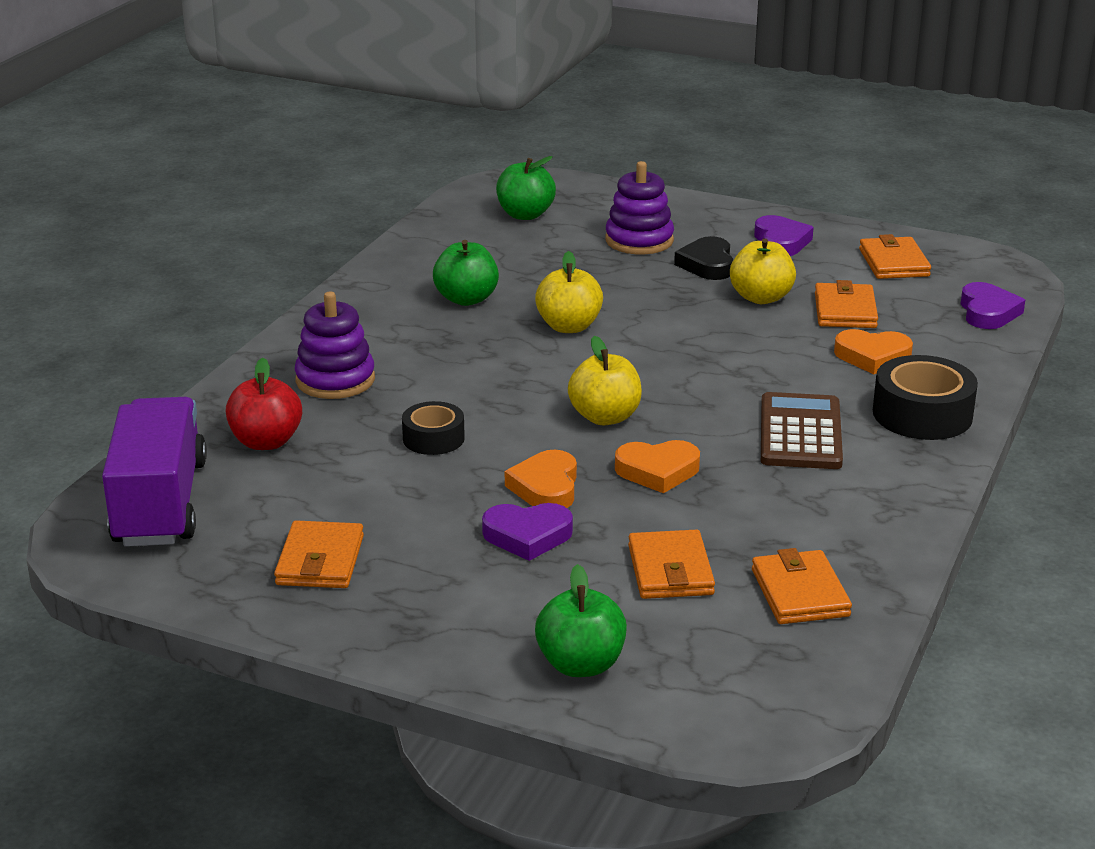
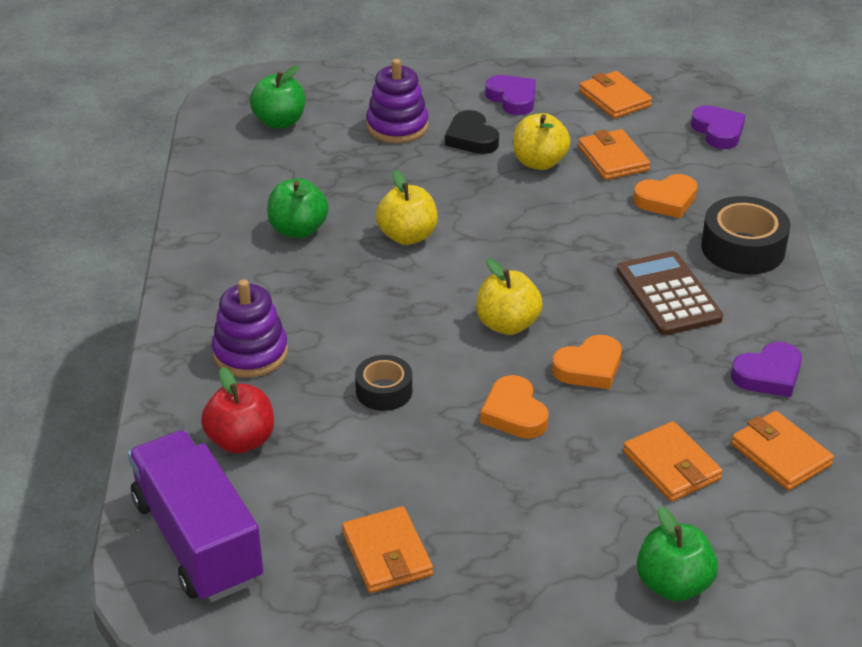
camera: 25 degrees left, 10 degrees up
(527, 536) = (537, 469): purple heart -> purple heart (768, 375)

